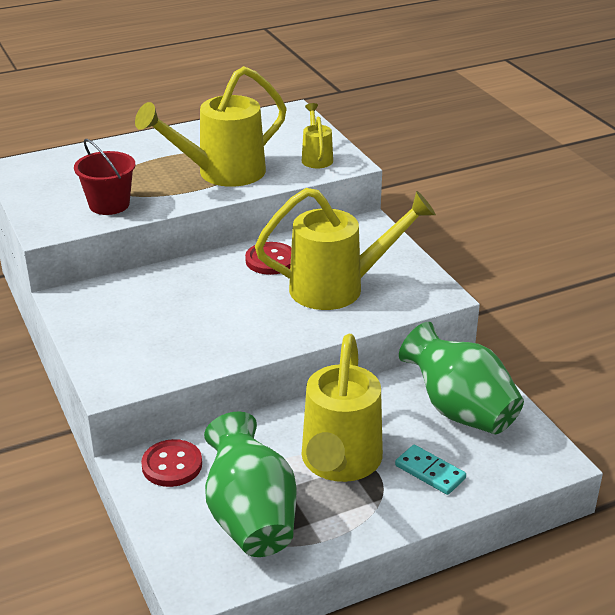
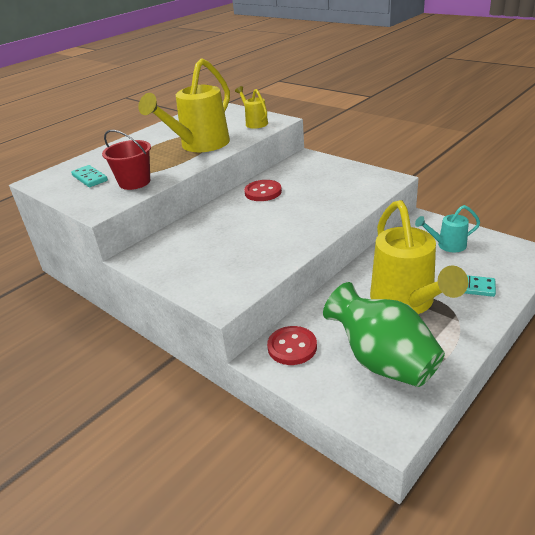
camera: 20 degrees left, 0 degrees up
(68, 182) = (90, 178): none -> turquoise domino
(338, 288) = (323, 194): yellow watering can -> none
(459, 410) = (447, 245): green vase -> turquoise watering can

